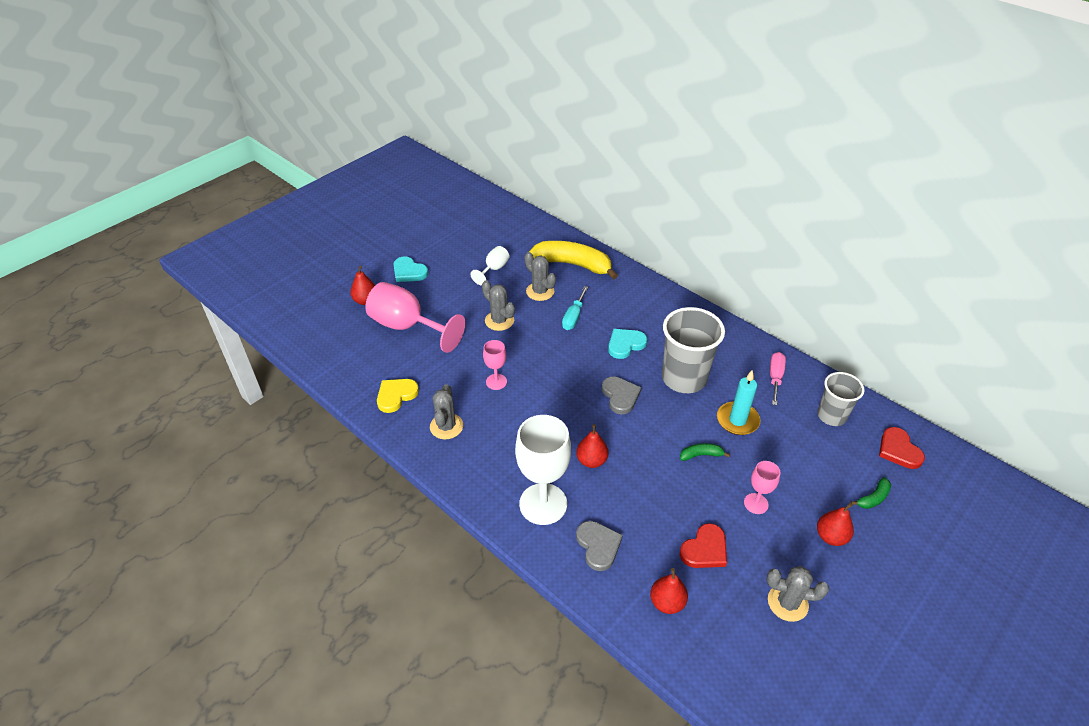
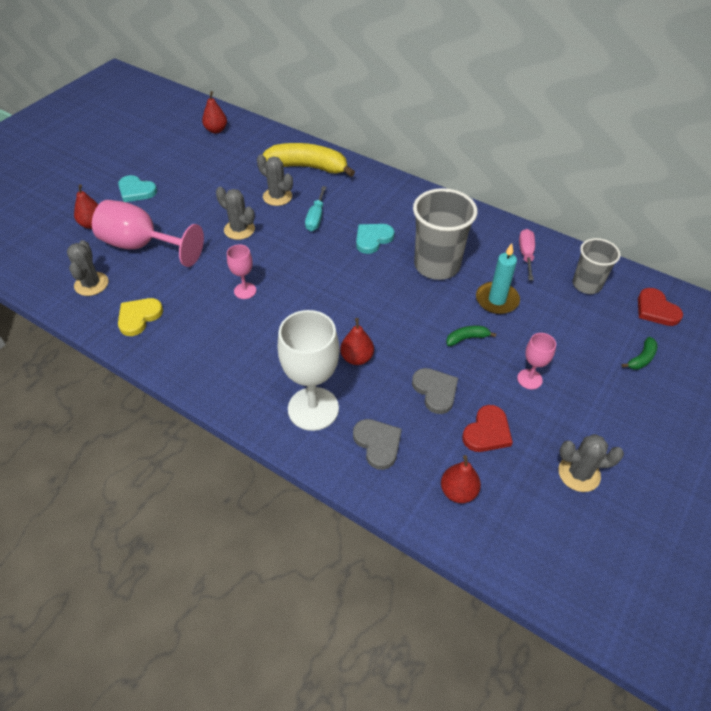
camera: 10 degrees left, 5 degrees up
(446, 426) = (198, 342): grey cactus -> grey cactus (91, 284)
(494, 269) = (226, 180): white goblet -> none
(620, 396) = (376, 290): grey heart -> grey heart (435, 391)
(831, 536) = (608, 401): red pear -> red pear (216, 130)

